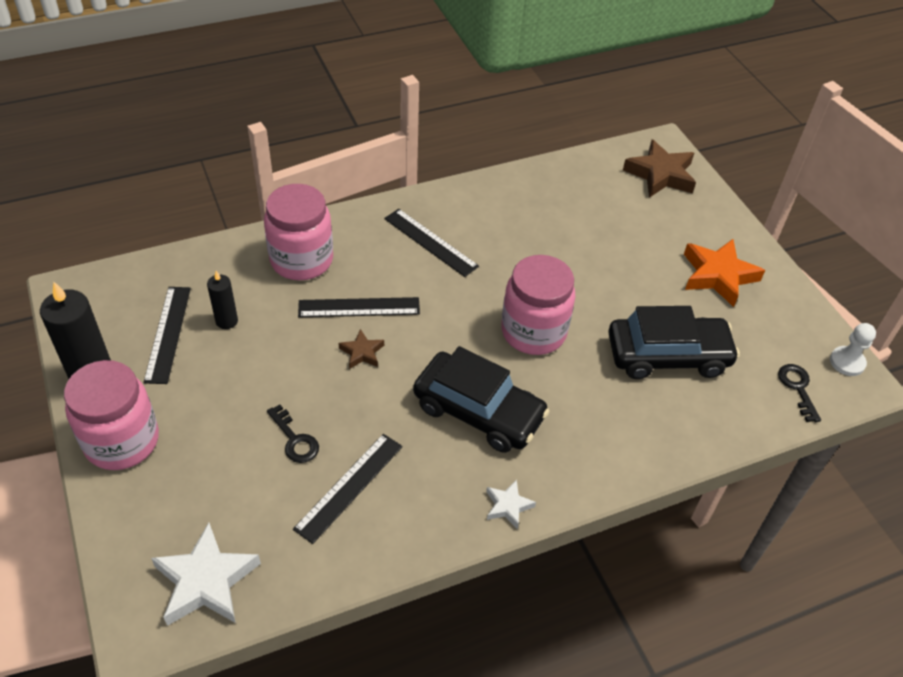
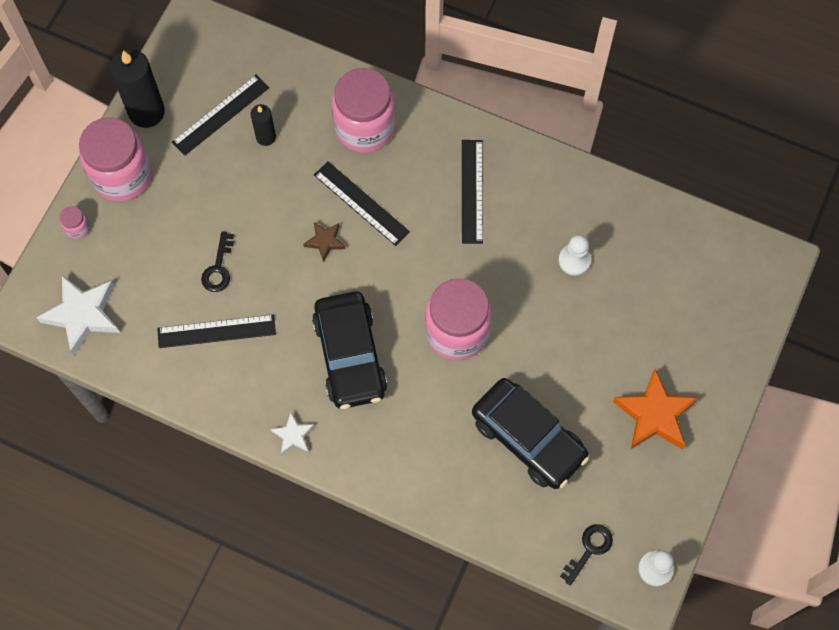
camera: 50 degrees right, 20 degrees up
(122, 515) = (78, 228): none -> pink jar
(550, 231) = (574, 260): none -> white pawn
(660, 174) = (733, 287): brown star -> none

